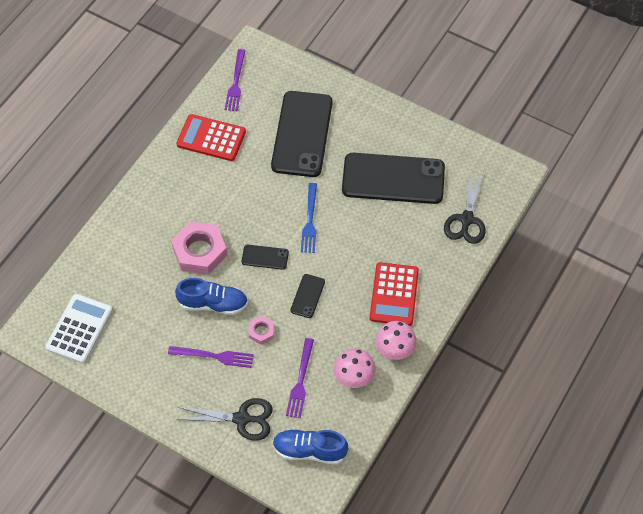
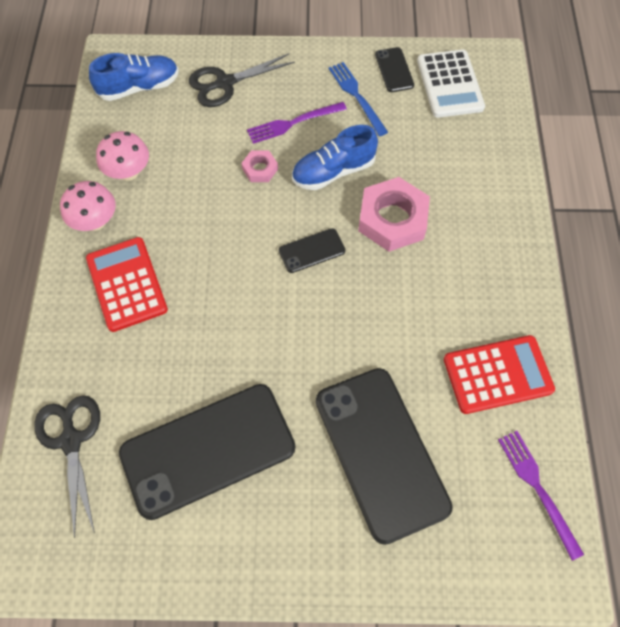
camera: 150 degrees right, 5 degrees up
(300, 381) = (186, 142): purple fork -> none
(307, 296) = (231, 231): black phone -> black phone (394, 70)
(310, 221) = (286, 325): blue fork -> blue fork (356, 96)

